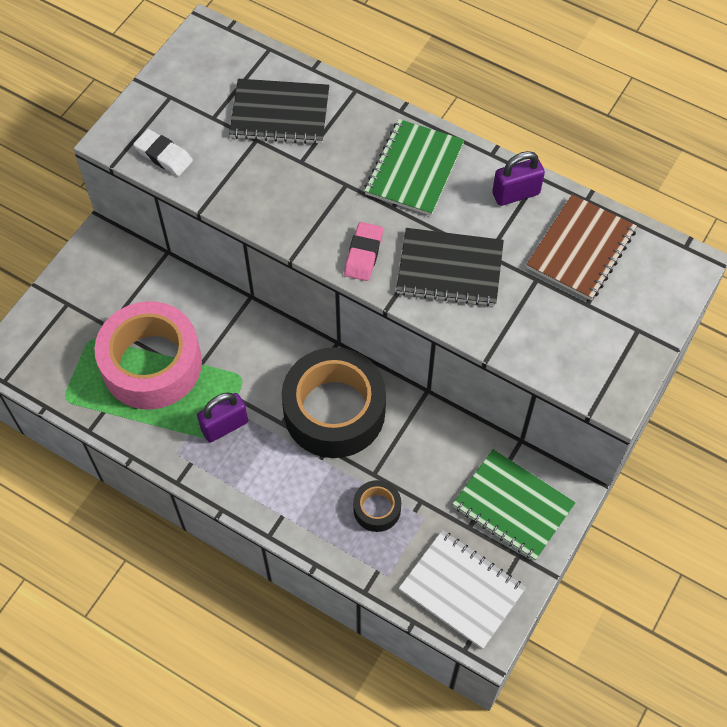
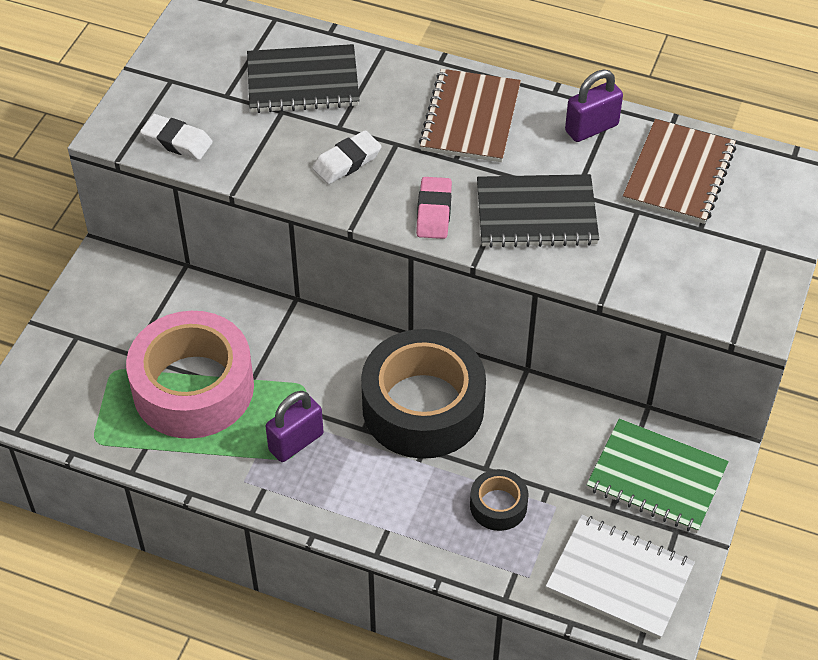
camera: 10 degrees left, 10 degrees down
(300, 195) = (347, 161): none -> white eraser
(414, 169) = (470, 118): green notebook -> brown notebook

